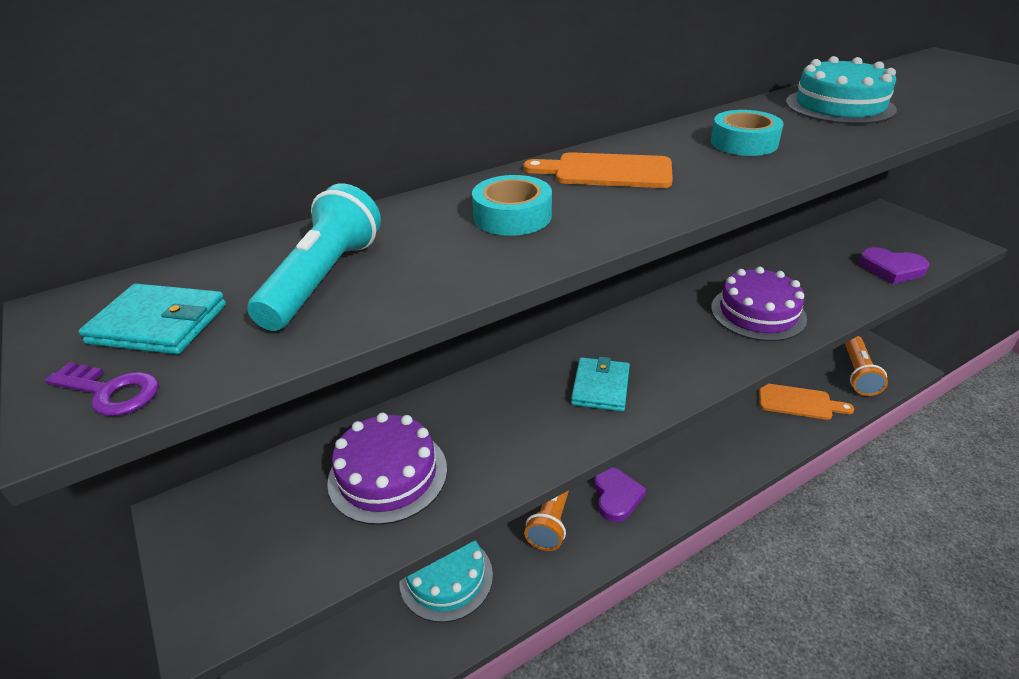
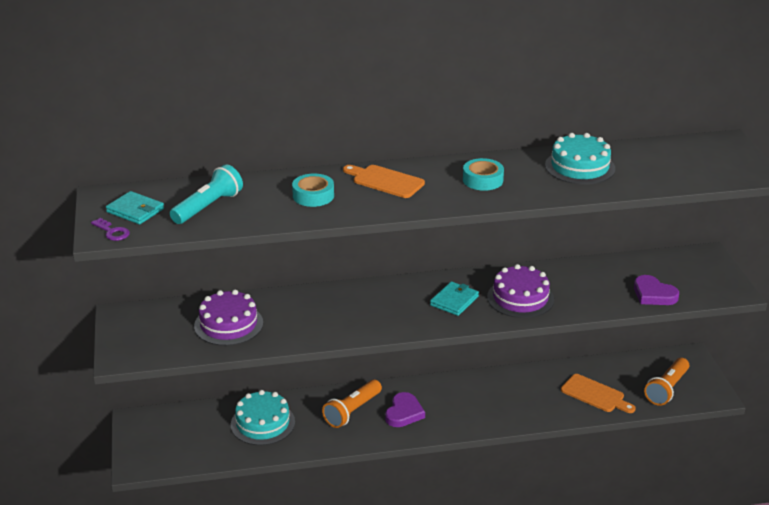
camera: 20 degrees right, 5 degrees down
(600, 387) = (377, 313): turquoise wallet -> turquoise wallet (454, 301)

